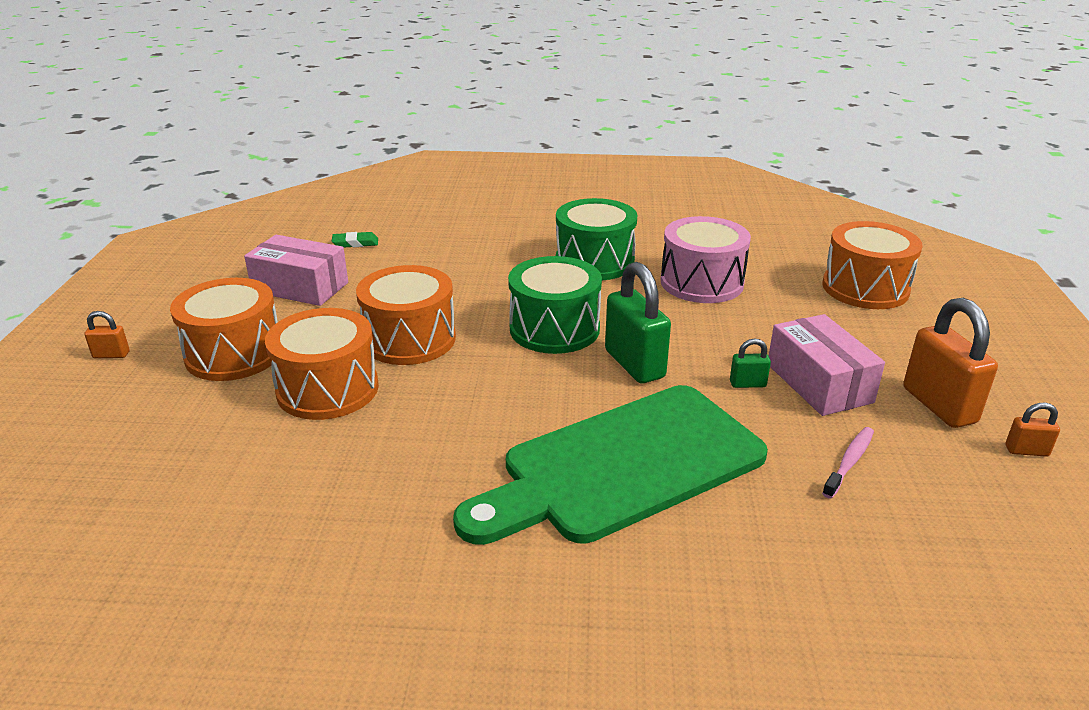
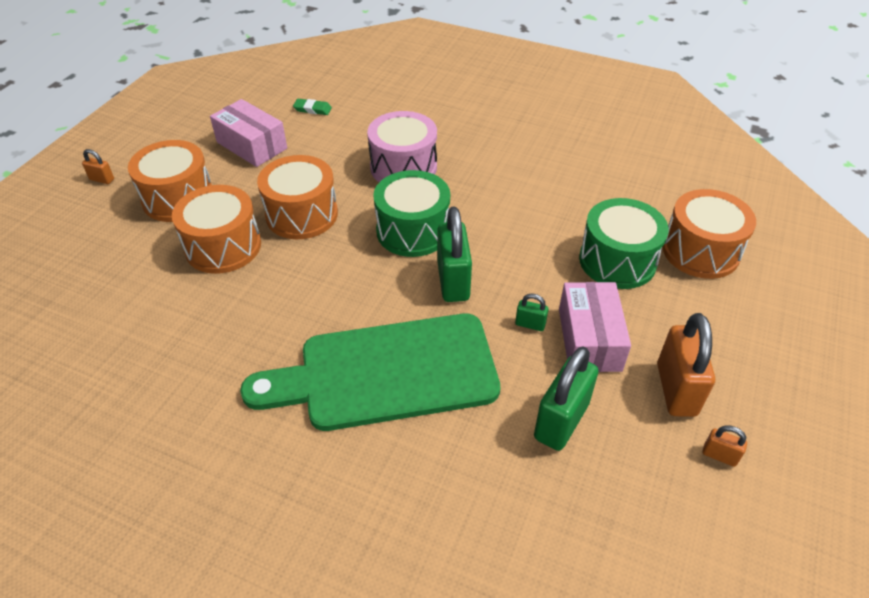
camera: 20 degrees right, 15 degrees up
(594, 261) = (485, 169): green drum -> green drum (617, 261)
(701, 282) = (560, 211): pink drum -> pink drum (403, 167)
(849, 462) = (561, 421): pink toothbrush -> green padlock

